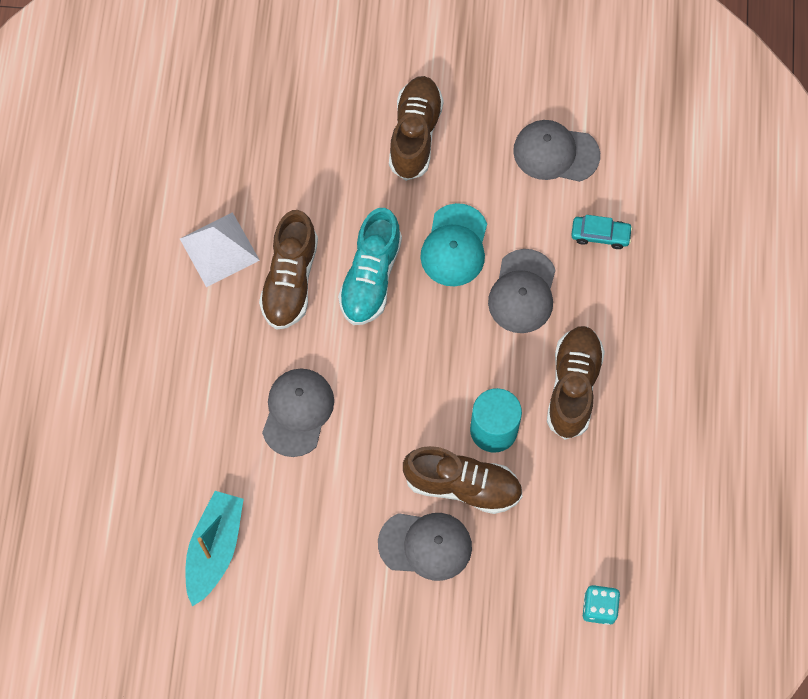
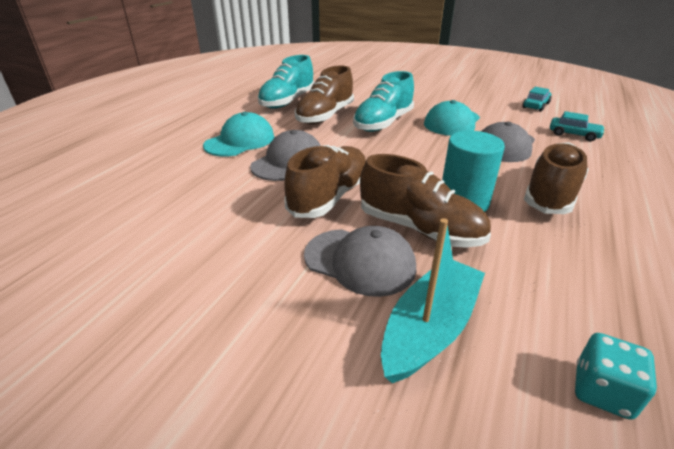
camera: 20 degrees right, 35 degrees down
(214, 549) = (148, 214): turquoise boat -> turquoise boat (430, 328)
(219, 249) = (287, 101): white pyramid -> turquoise shoe
(219, 384) = (240, 141): none -> turquoise cap
(415, 134) = (437, 90): brown shoe -> brown shoe (329, 197)
(555, 153) = (535, 105): grey cap -> turquoise car

